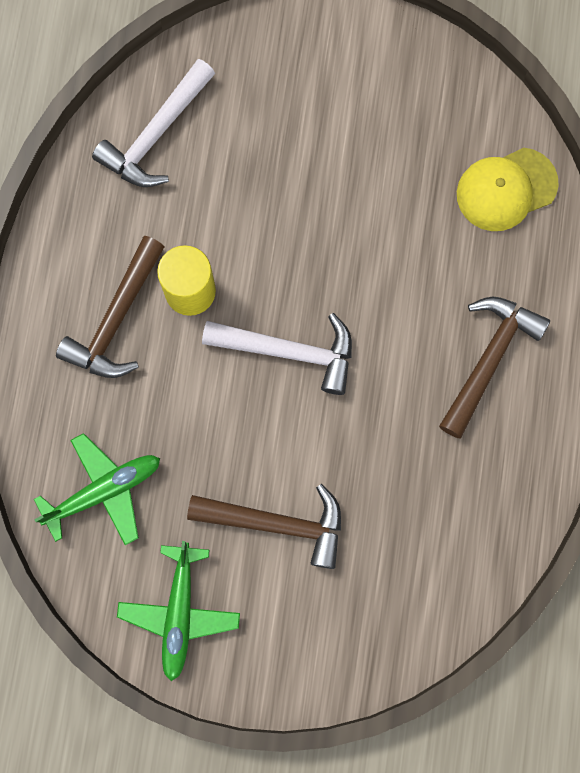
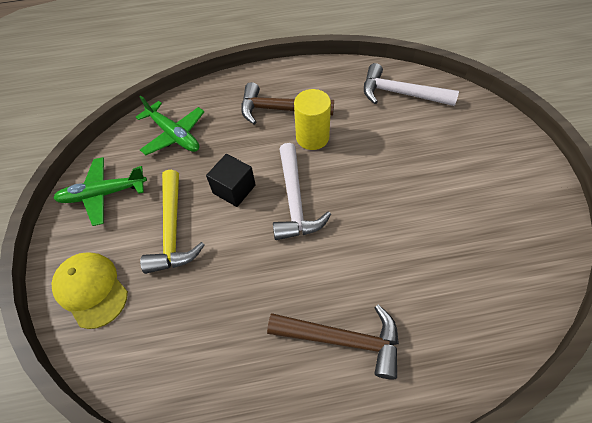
camera: 75 degrees right, 20 degrees down
(240, 426) = (234, 189): none -> black cube
(277, 524) = (172, 230): brown hammer -> yellow hammer
(506, 189) = (489, 308): yellow cap -> yellow cap (91, 289)

